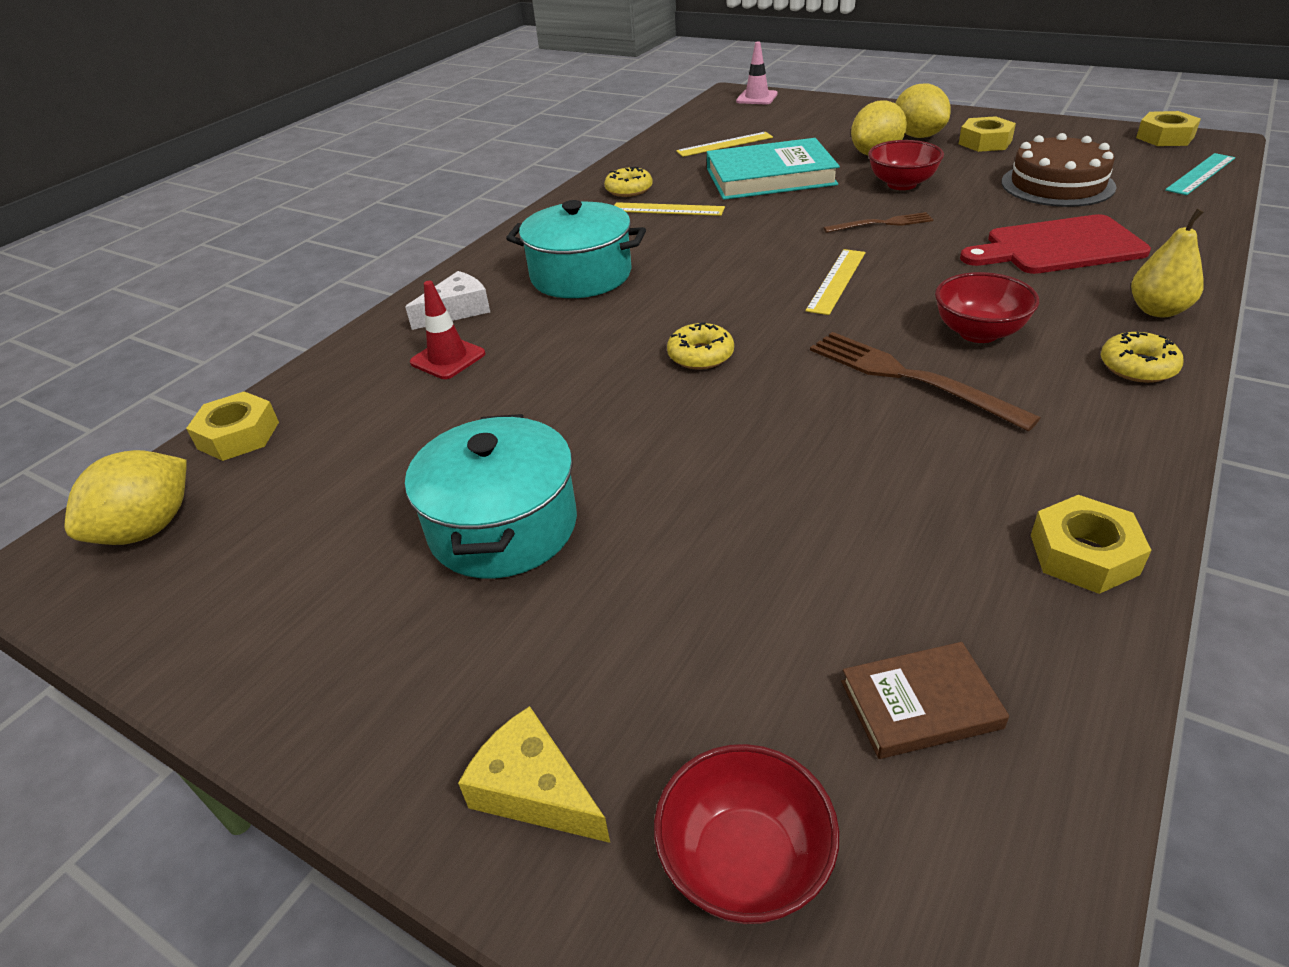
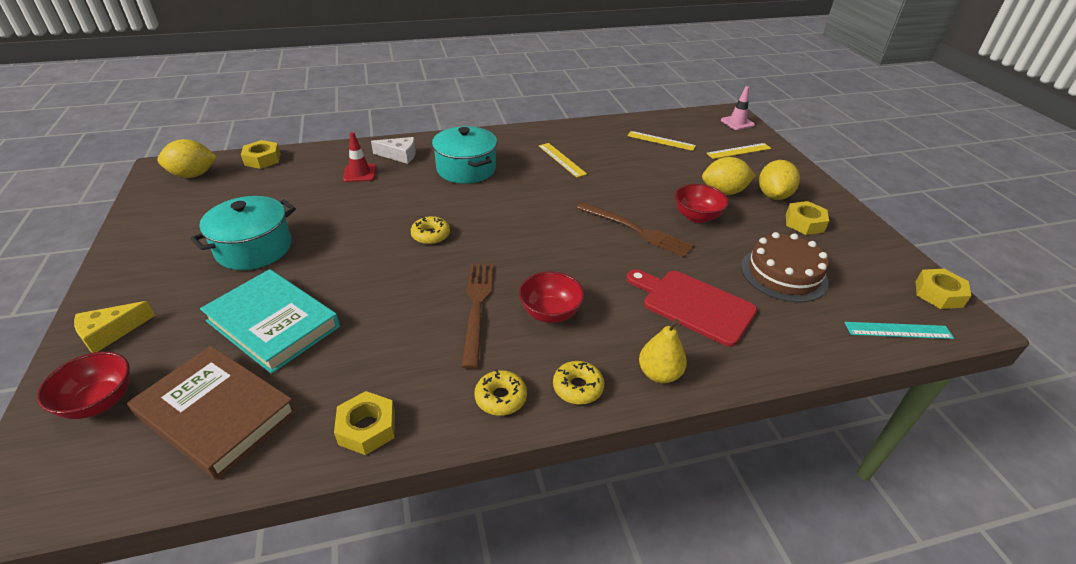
camera: 40 degrees right, 0 degrees up
(534, 790) = (110, 333): yellow cheese -> yellow cheese turned 120 degrees counterclockwise
(629, 190) = (568, 139): yellow donut -> yellow donut (501, 398)
(770, 177) = (642, 171): turquoise book -> turquoise book (273, 324)
(836, 281) = (551, 243): yellow ruler -> yellow ruler (738, 151)
(882, 224) = (636, 230): brown fork -> brown fork, size x1.66
(920, 704) = (217, 414): brown book -> brown book, size x1.94

